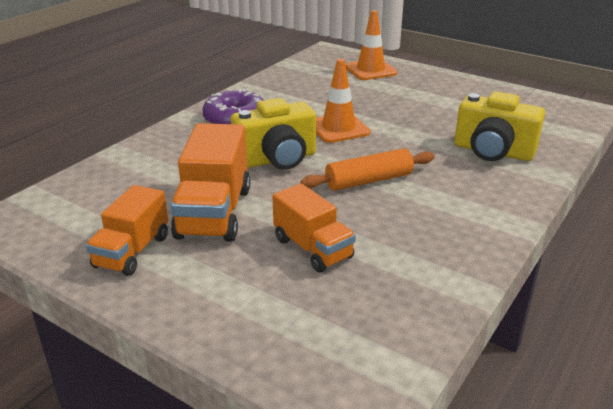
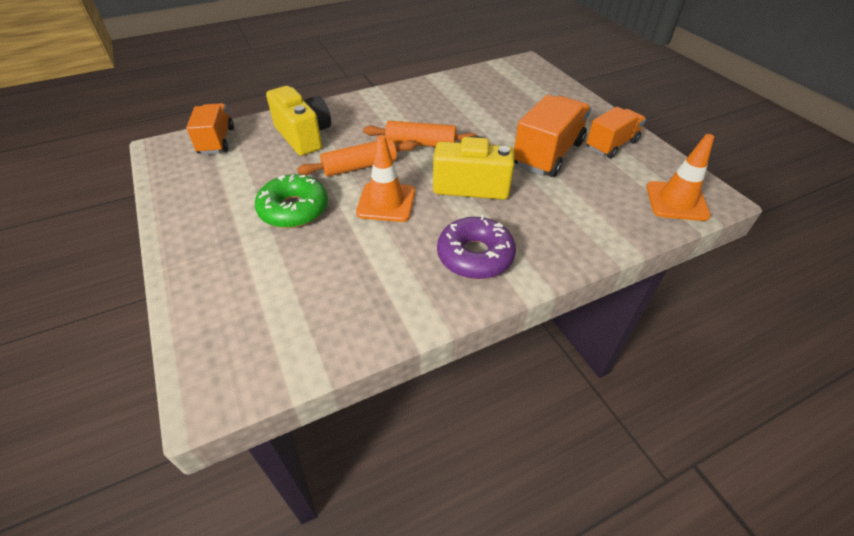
camera: 150 degrees left, 15 degrees up
(313, 248) = (499, 114): orange truck -> orange truck (216, 141)
(370, 70) = (230, 295): orange traffic cone -> orange traffic cone (676, 201)
(397, 144) = (360, 166): none -> orange rolling pin
(401, 106) = (294, 209): none -> green donut

